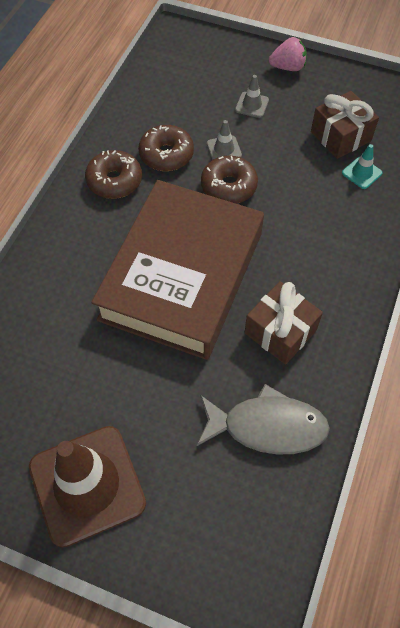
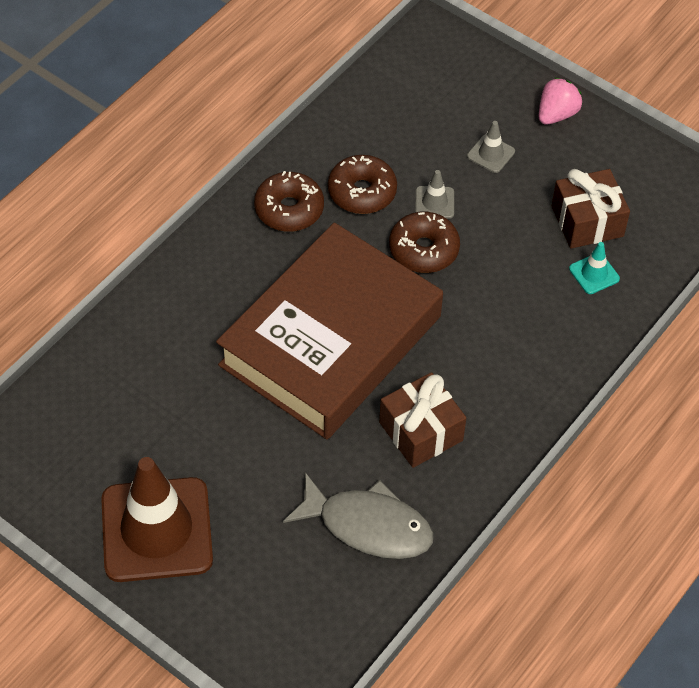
camera: 15 degrees right, 5 degrees down
(288, 67) = (556, 114): pink strawberry -> pink strawberry turned 60 degrees counterclockwise

